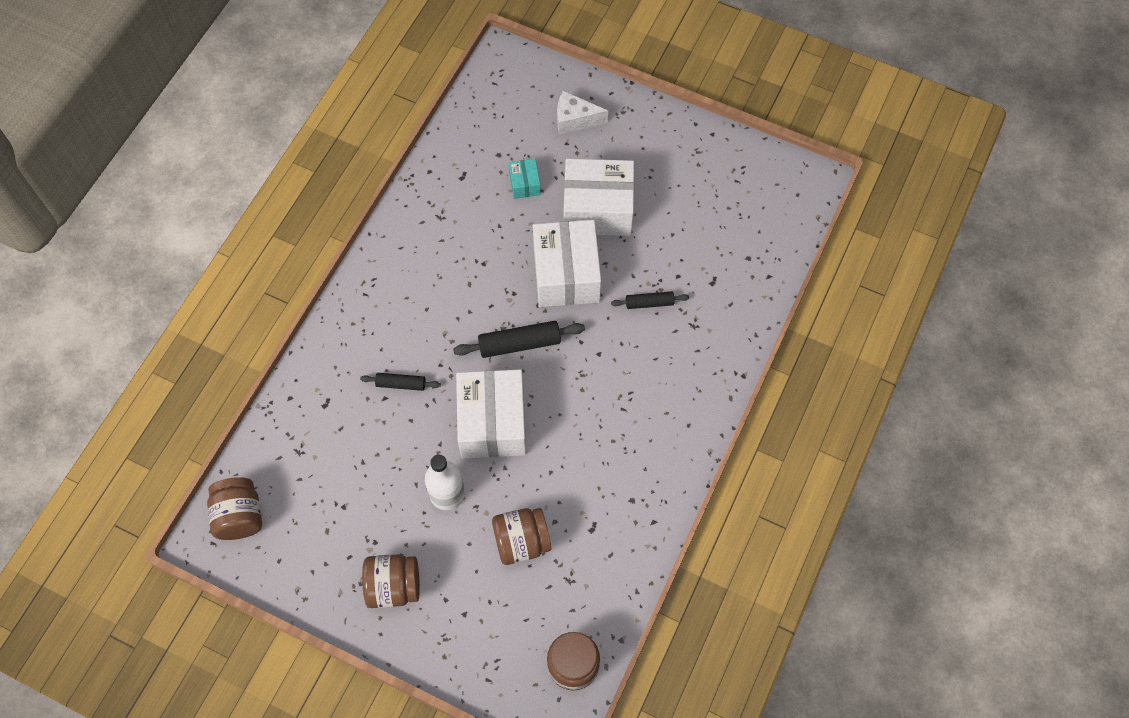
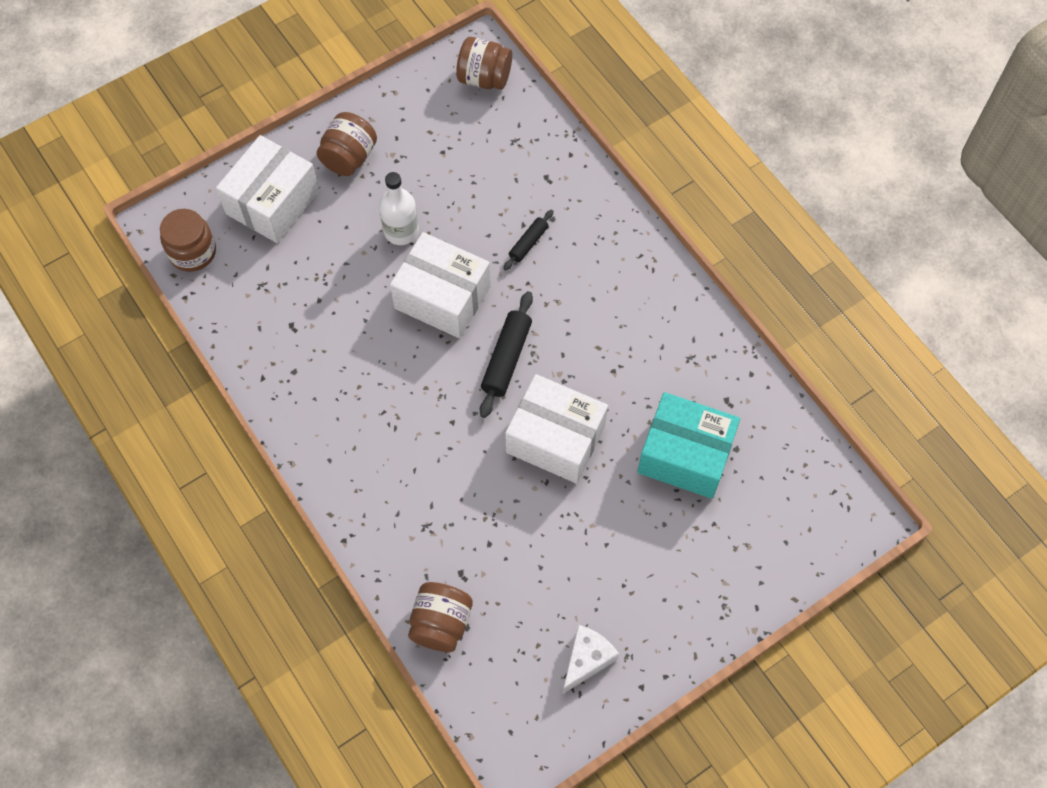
camera: 120 degrees right, 0 degrees up
(521, 542) = (319, 266): brown jar -> brown jar (441, 623)
(525, 184) = (685, 455): turquoise box -> turquoise box, size x2.18
(575, 119) = (740, 549): white cheese -> white cheese (586, 659)
(598, 209) = (613, 510): white box -> white box (272, 202)
(649, 303) = (476, 498): black rolling pin -> none

